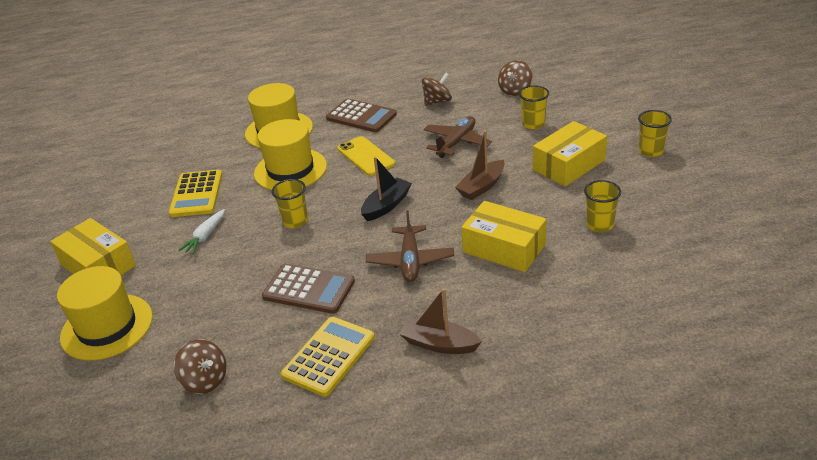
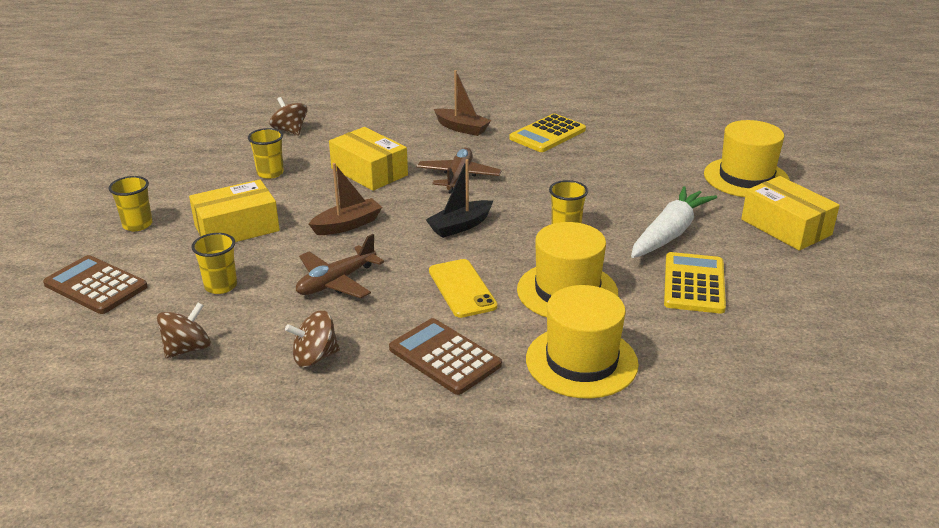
camera: 170 degrees left, 5 degrees down
(205, 236) = (669, 233): white carrot -> white carrot, size x1.89
(205, 380) = (645, 136): brown spinning top -> brown spinning top (290, 131)
(309, 289) = (558, 173): brown calculator -> brown calculator (96, 285)

